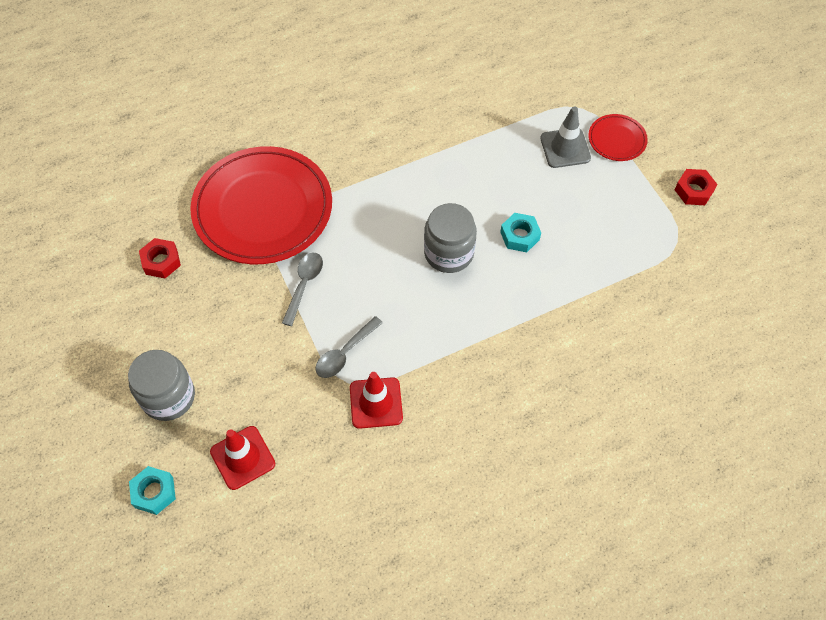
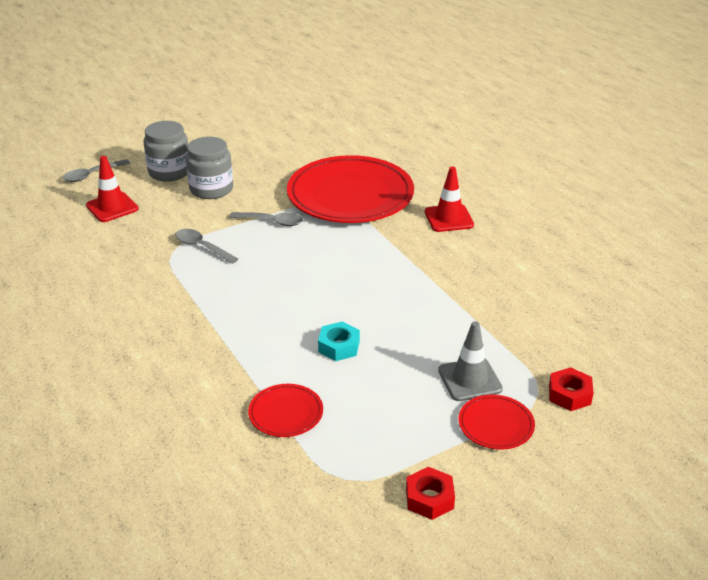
camera: 85 degrees right, 25 degrees down
(154, 492) = (92, 175): turquoise nut -> grey spoon
(161, 261) = (292, 156): red nut -> red nut (569, 394)
(376, 403) = (151, 266): red traffic cone -> red traffic cone (449, 218)
(449, 253) = (312, 299): grey jar -> grey jar (211, 189)
(606, 279) = (286, 413): none -> red plate

